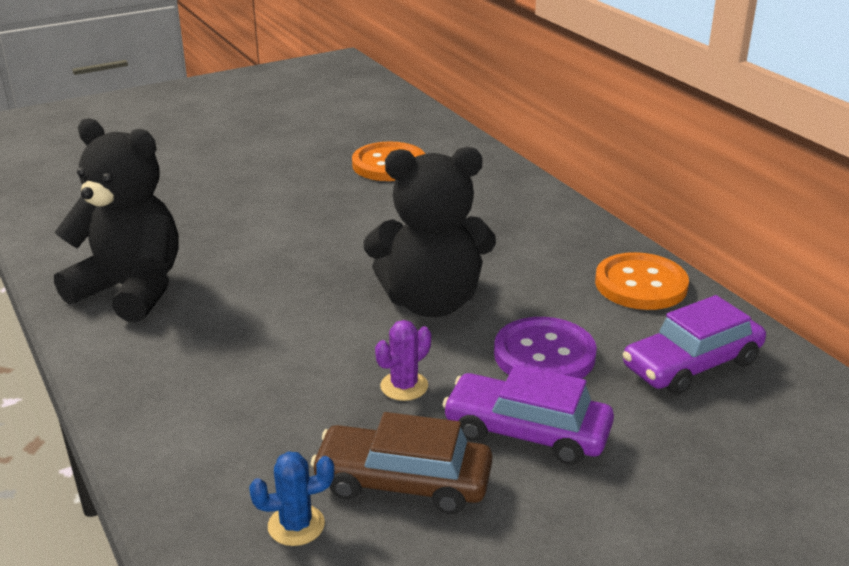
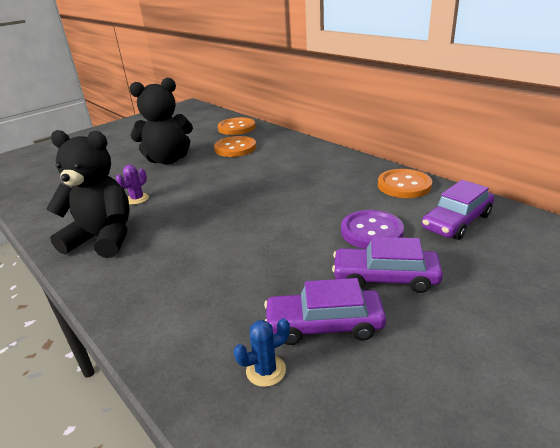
camera: 10 degrees left, 0 degrees up
(403, 482) = (324, 325): brown car -> purple car
(404, 386) = (297, 265): purple cactus -> purple cactus (137, 199)
(407, 124) = (237, 128): none -> orange button
(431, 302) = (291, 214): black teddy bear -> black teddy bear (168, 160)

